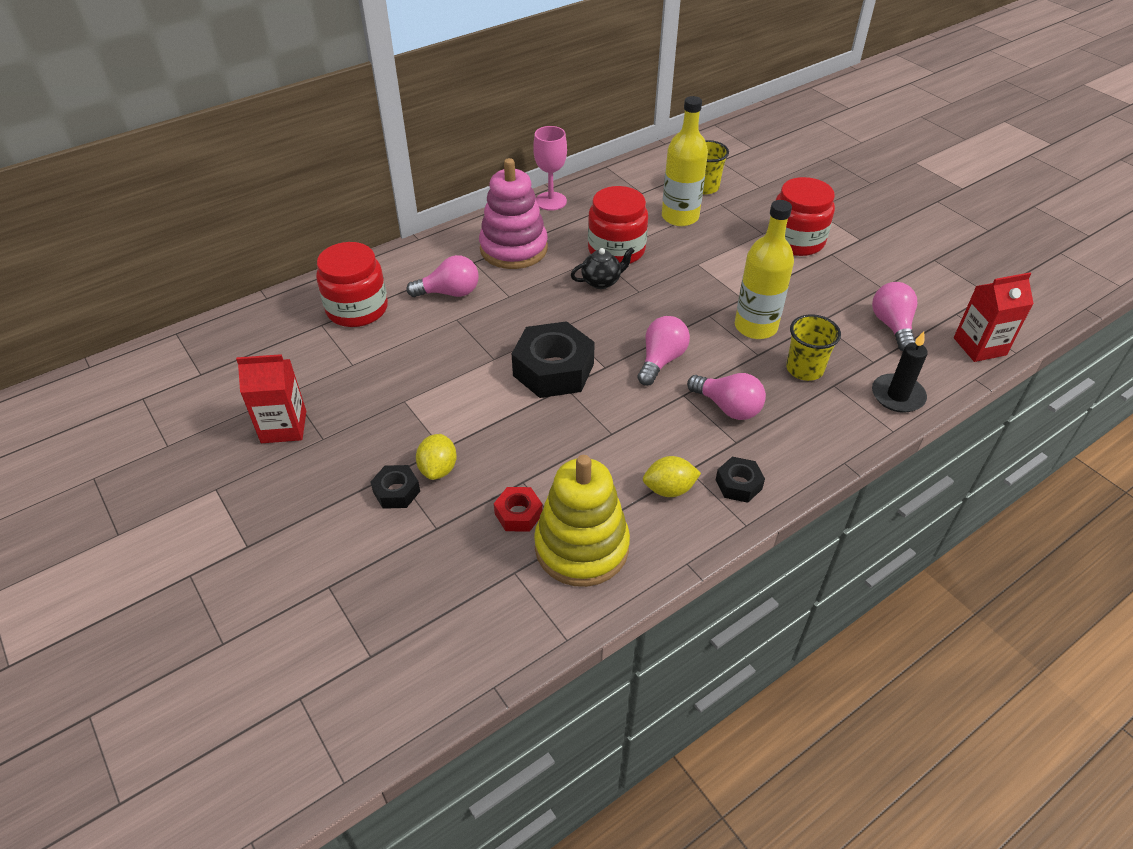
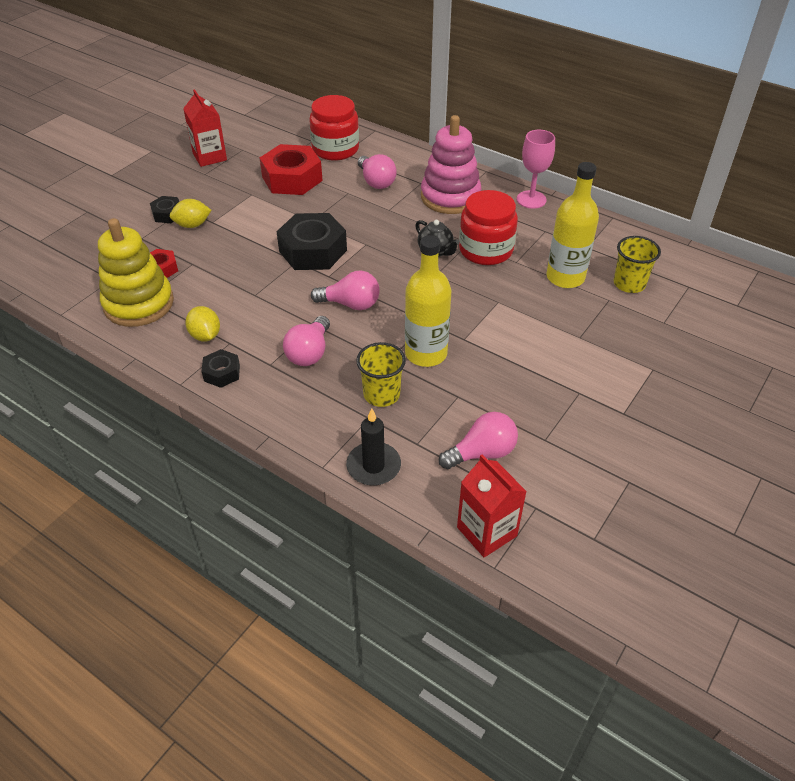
camera: 70 degrees right, 0 degrees up
(395, 358) = (292, 179): none -> red nut
(796, 241) = (583, 362): red jar -> none

